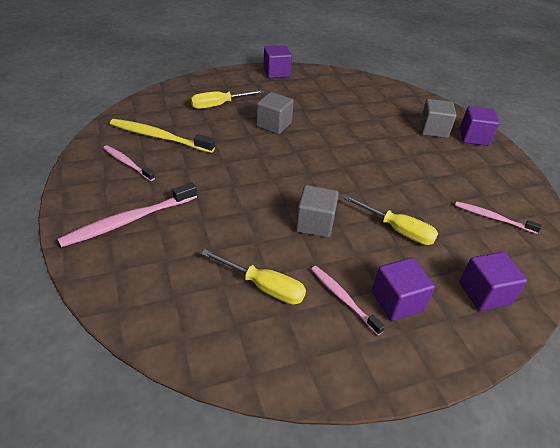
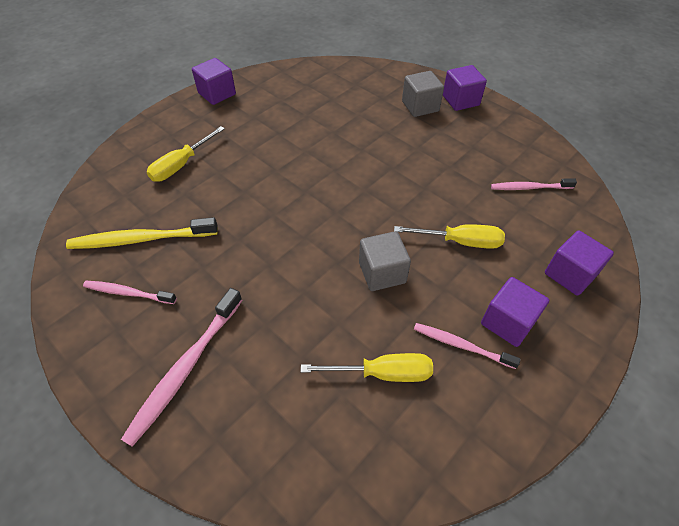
camera: 25 degrees left, 10 degrees up
(274, 125) = (260, 166): grey cube -> none

